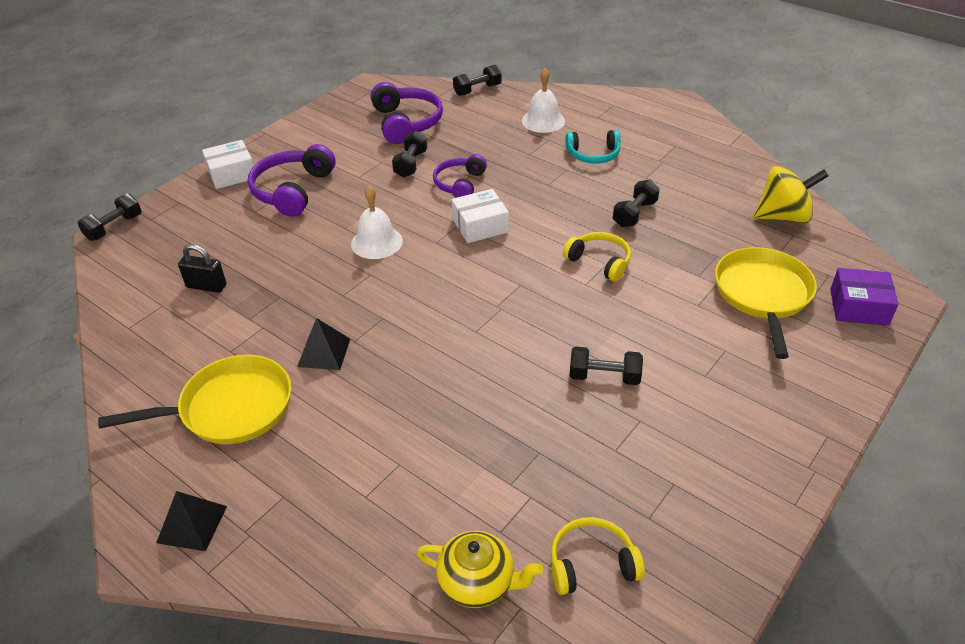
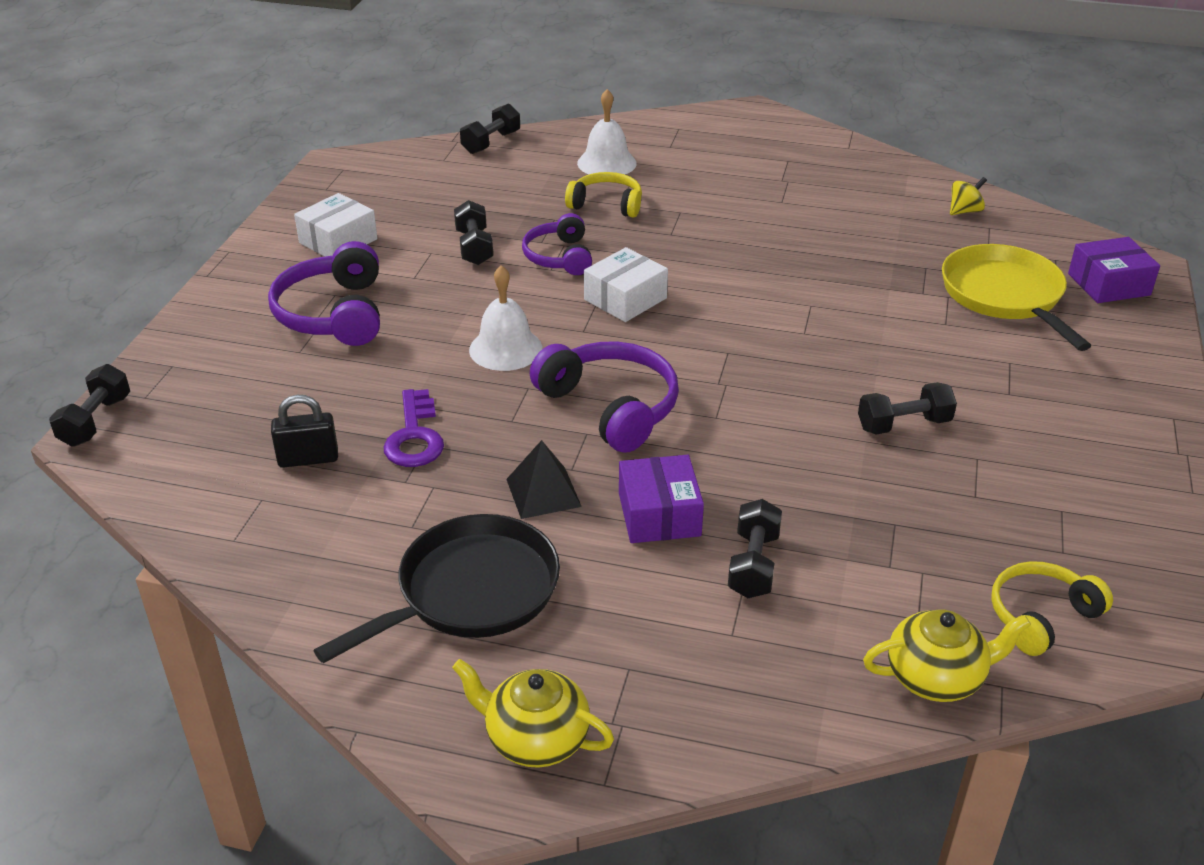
camera: 25 degrees left, 5 degrees down
(192, 524) = (535, 738): black pyramid -> yellow teapot
(230, 408) = (471, 592): yellow pan -> black pan
(232, 174) = (223, 313): white box -> white box (338, 241)
(277, 289) = (415, 436): none -> purple key
(384, 392) = (659, 514): none -> purple box
(406, 123) = (426, 199): purple headphones -> purple headphones (611, 407)
(593, 155) = (700, 189): turquoise headphones -> none
(599, 262) = (801, 305): yellow headphones -> yellow headphones (606, 204)
(634, 214) = (800, 244): black dumbbell -> black dumbbell (753, 565)
(783, 217) = (964, 211): yellow spinning top -> yellow spinning top, size x0.50

